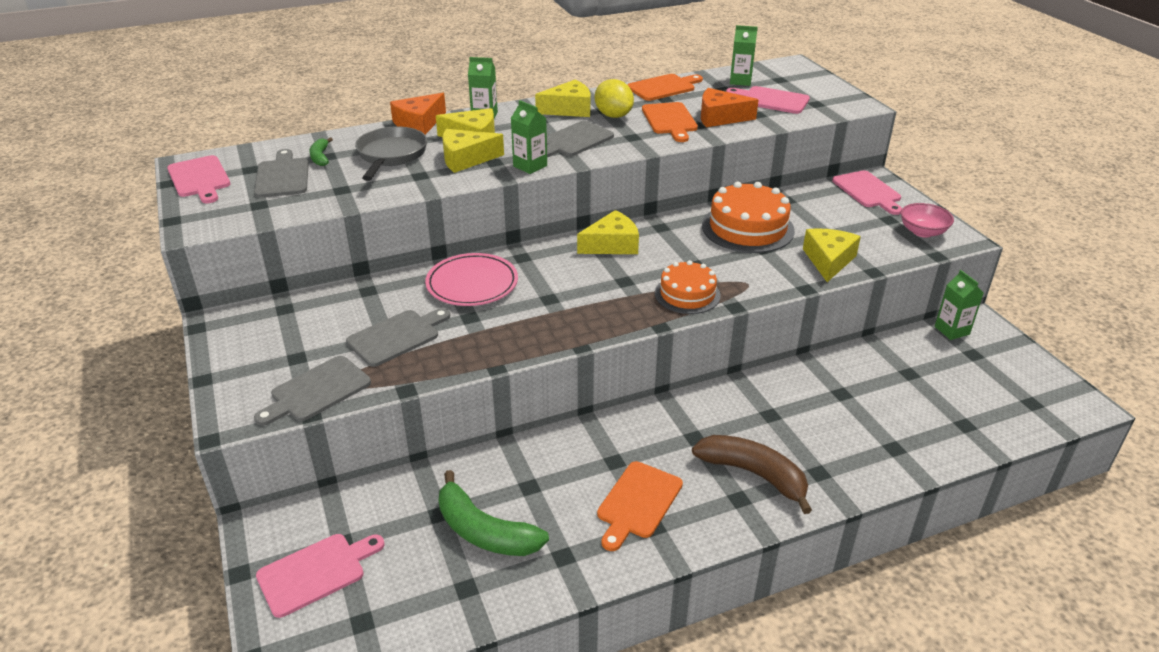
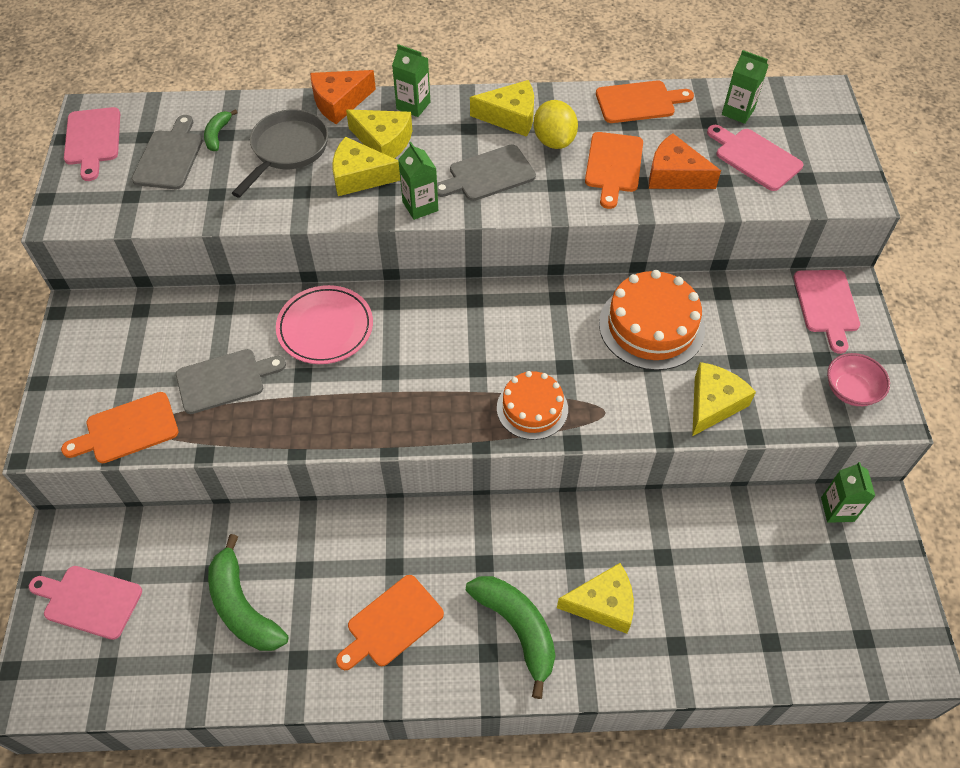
camera: 20 degrees right, 20 degrees up
(316, 572) = (89, 601): pink cutting board -> pink cutting board turned 150 degrees counterclockwise
(317, 391) = (127, 429): grey cutting board -> orange cutting board
(612, 245) = (491, 310): yellow cheese -> yellow cheese (603, 604)
(754, 474) = (517, 629): brown banana -> green banana

